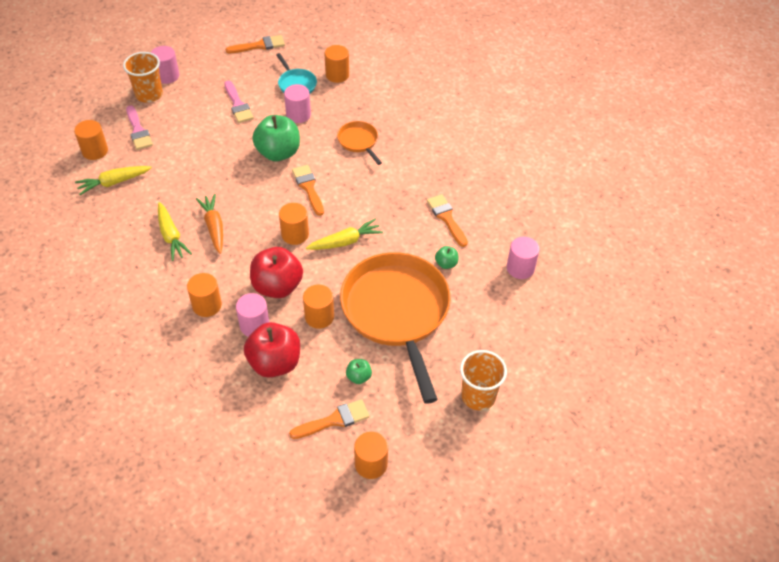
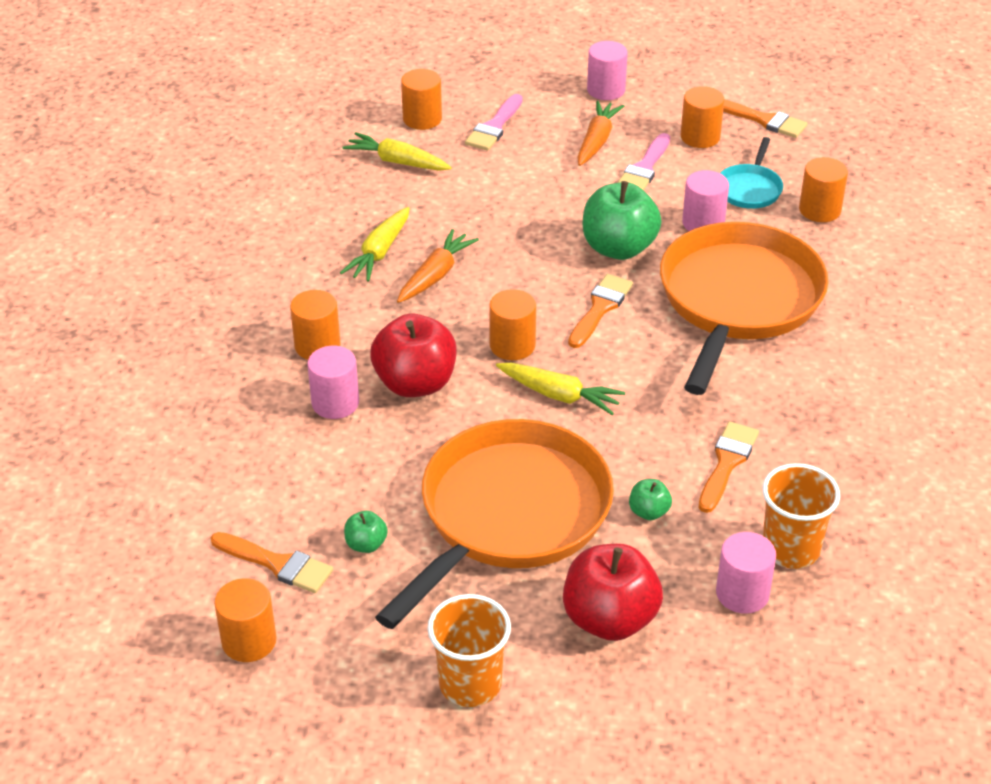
camera: 50 degrees right, 10 degrees down
(149, 94) = (558, 97): orange cup -> orange cup (790, 549)
(198, 105) = (597, 141): none -> orange carrot
(275, 363) = (301, 456): red apple -> red apple (610, 619)
(319, 316) = (415, 449): orange cylinder -> orange cylinder (700, 137)
(359, 141) = (738, 300): orange pan -> orange pan, size x2.33

